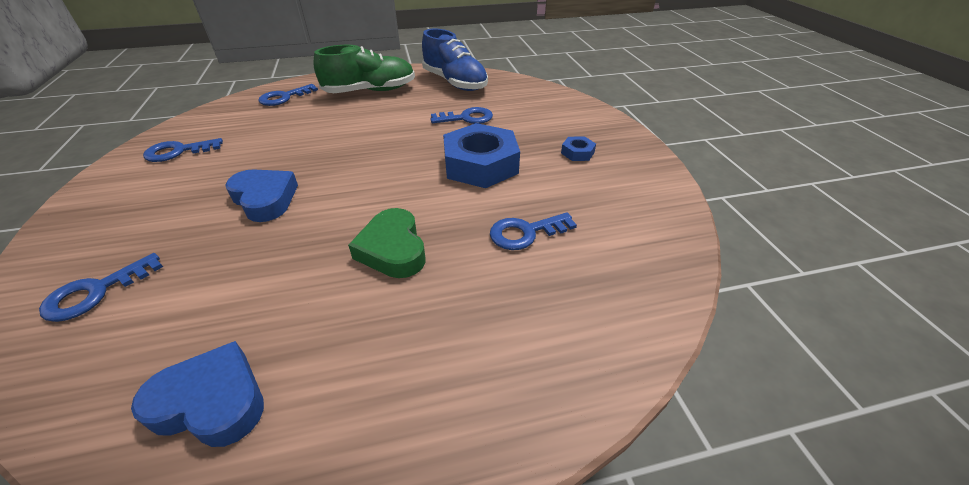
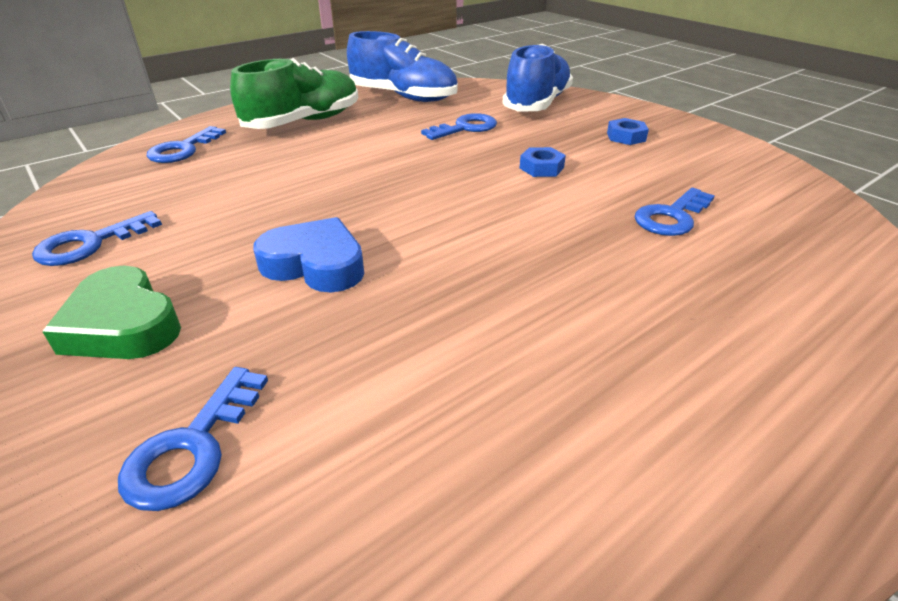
camera: 25 degrees left, 5 degrees down
(211, 401) = (554, 497): blue heart -> none
(393, 249) = (555, 270): green heart -> green heart (123, 325)
(480, 164) = (541, 168): blue nut -> blue nut, size x0.43
(543, 108) = (537, 104): none -> blue shoe

